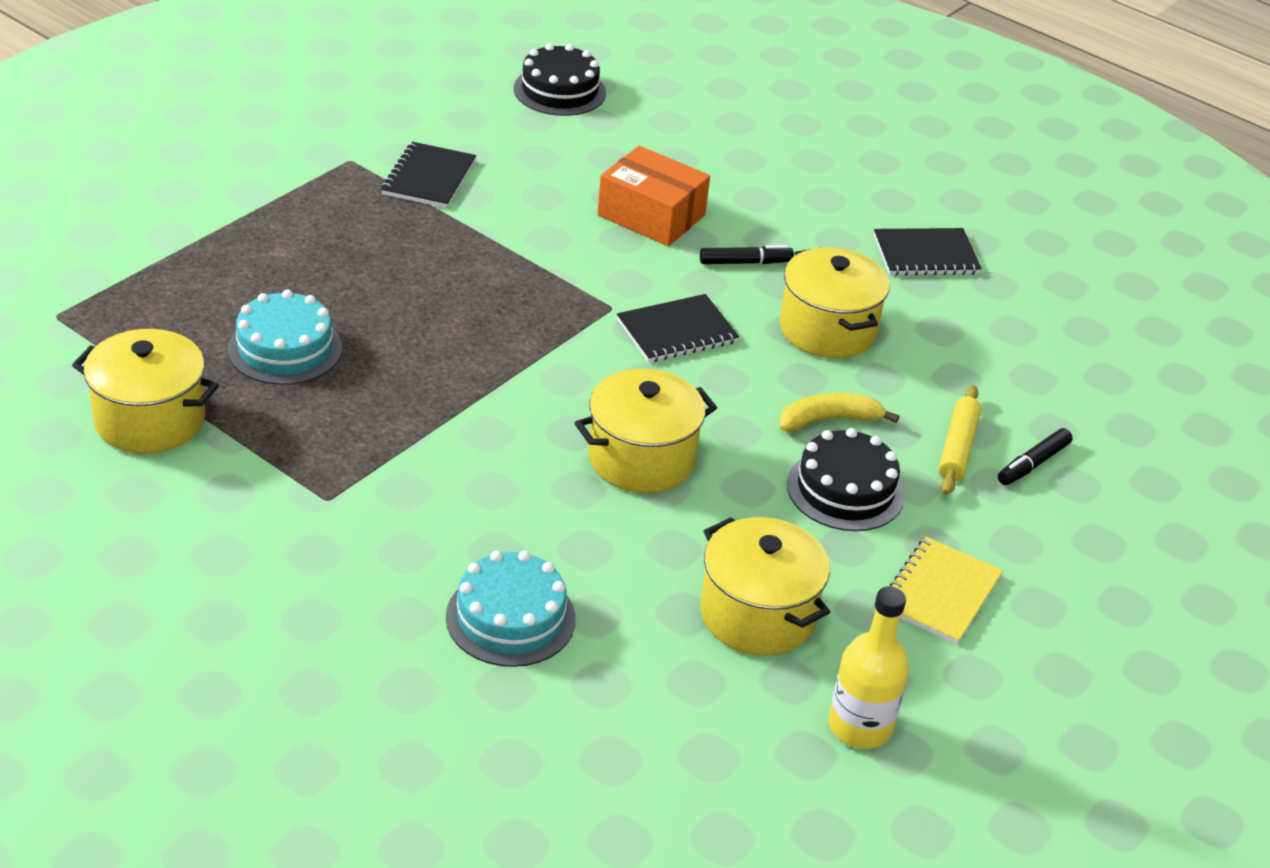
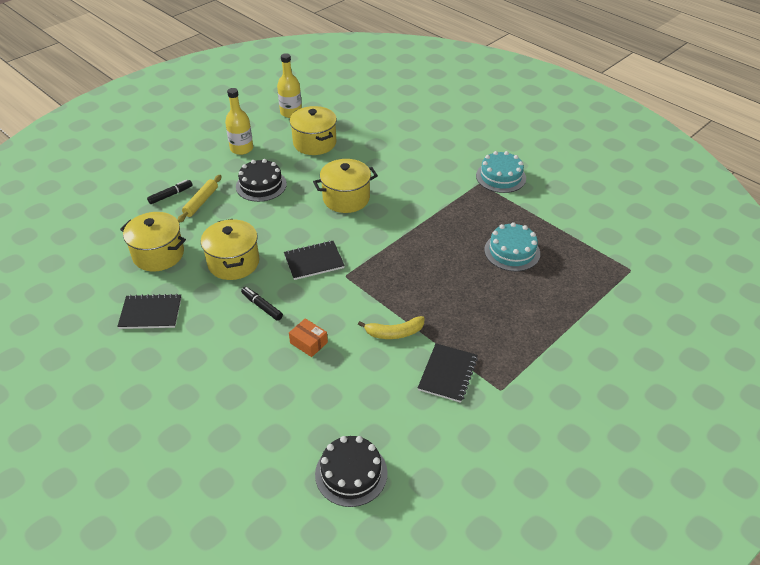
camera: 170 degrees left, 5 degrees up
(150, 420) = (563, 216): yellow pot -> yellow pot (158, 254)
(510, 618) = (406, 143): turquoise cake -> turquoise cake (501, 177)
(651, 215) = (308, 343): orange box -> orange box, size x0.56
(745, 262) = (262, 306): black marker -> black marker turned 45 degrees clockwise
(828, 420) = (254, 215): yellow banana -> yellow banana (394, 333)
(940, 593) = (241, 148): yellow notebook -> yellow bottle

